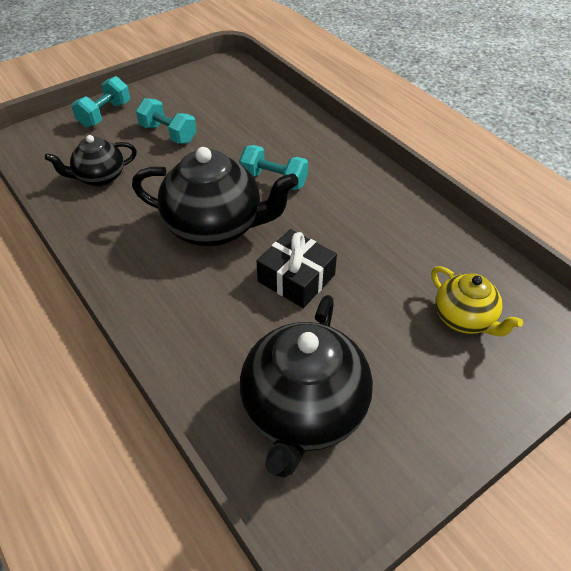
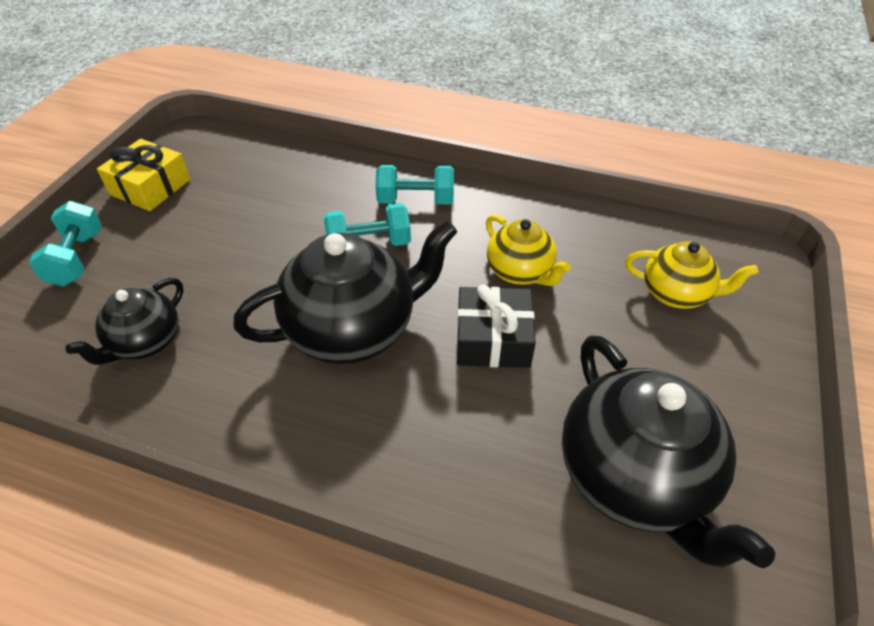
camera: 35 degrees left, 0 degrees up
(168, 134) = (190, 246): turquoise dumbbell -> turquoise dumbbell (416, 200)
(177, 88) = (150, 187): none -> yellow gift
(358, 246) = (520, 272): none -> yellow teapot

